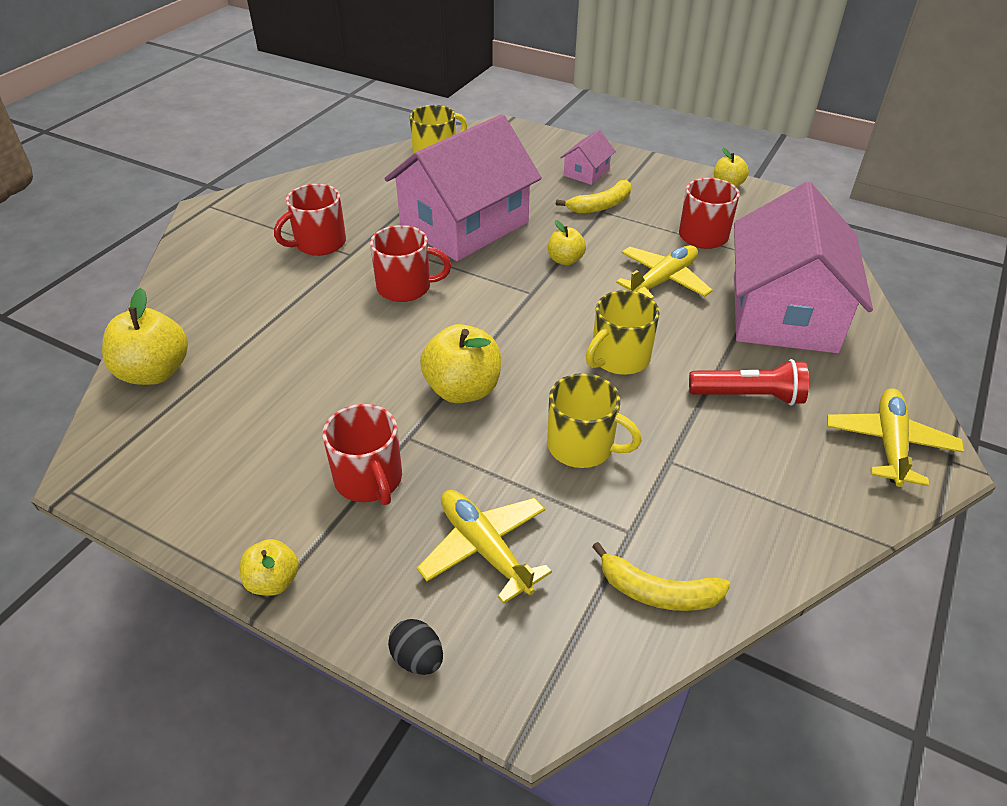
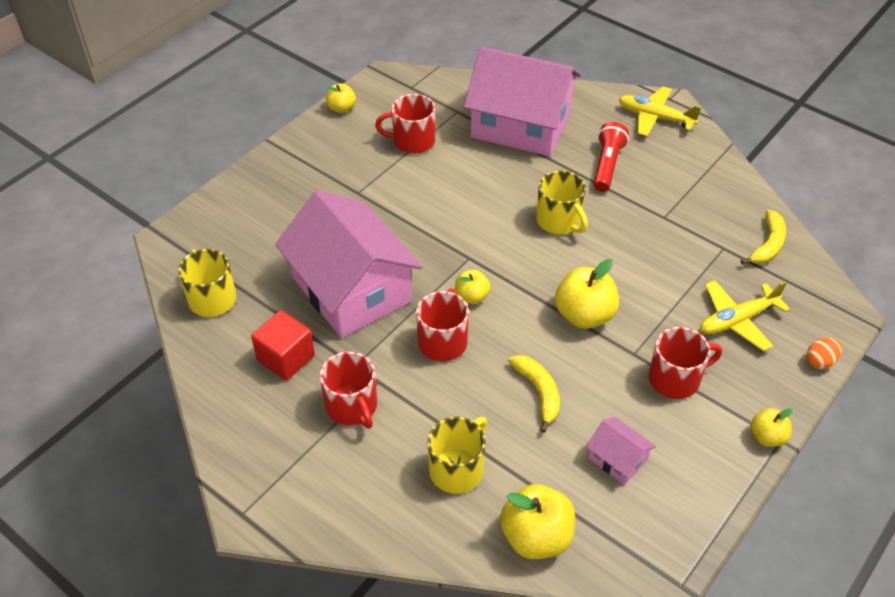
camera: 80 degrees left, 5 degrees up
(373, 202) = (286, 358): none -> red cube
(417, 659) = (820, 361): black egg -> orange egg
(565, 260) = (427, 229): yellow apple -> yellow apple (471, 297)
(582, 446) = (648, 257): yellow mug -> yellow mug (457, 469)
(586, 172) = (287, 190): pink house -> pink house (617, 459)
(601, 205) = (348, 191): yellow banana -> yellow banana (538, 392)
(662, 280) = (469, 177): yellow plane -> none

